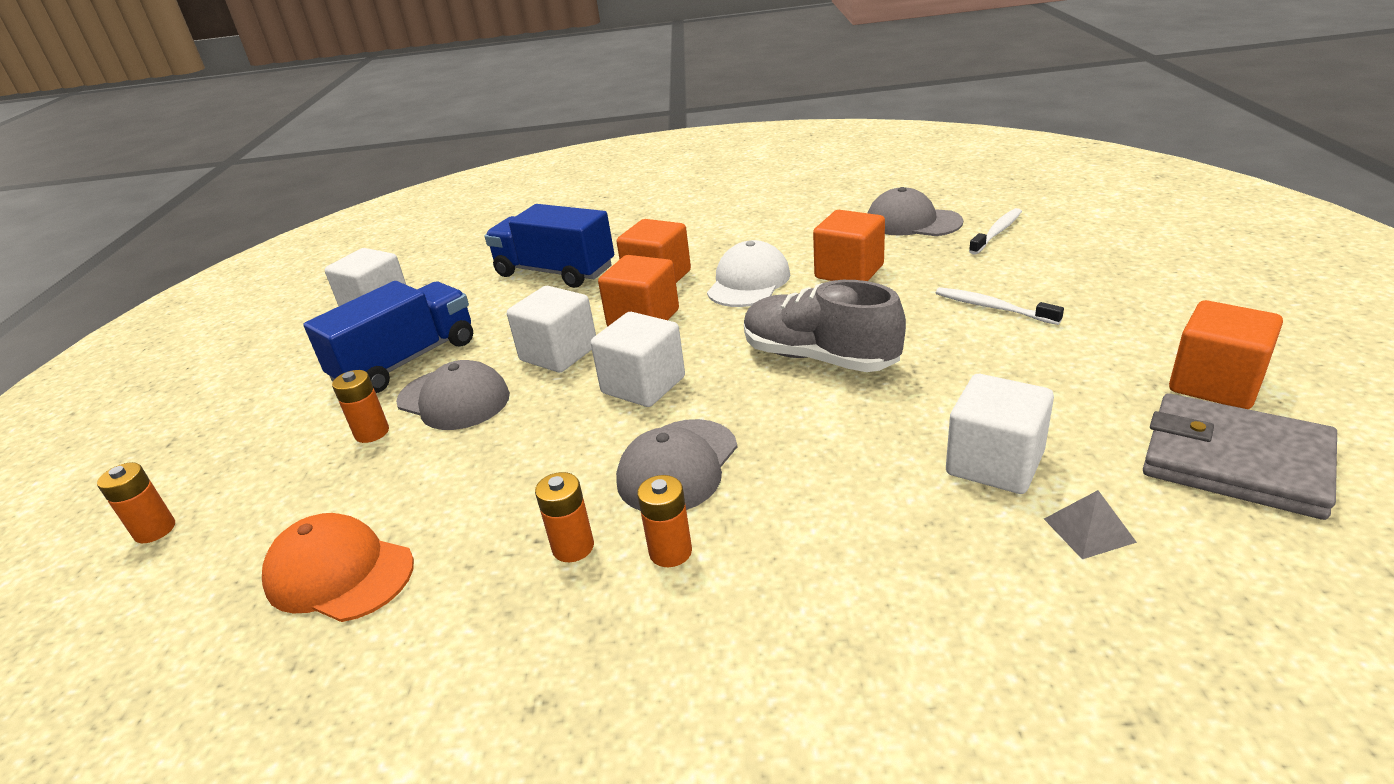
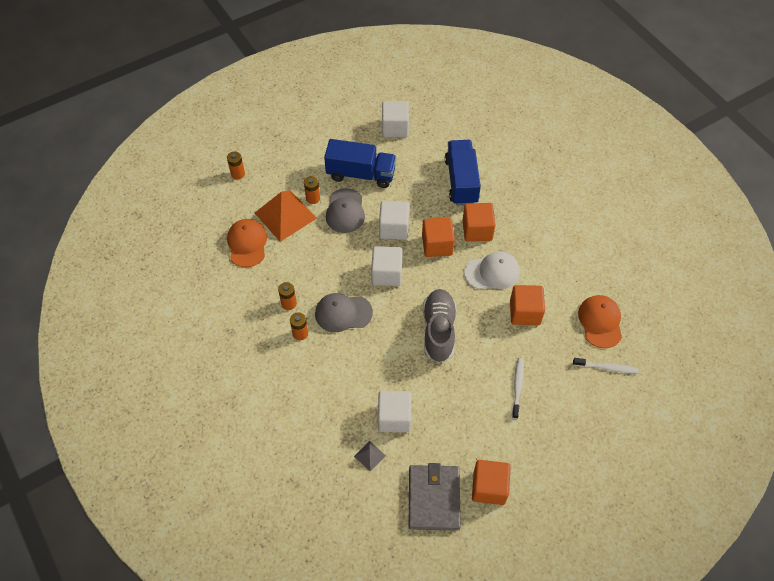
camera: 55 degrees right, 25 degrees up
(355, 484) = (285, 215): none -> orange pyramid
(912, 222) = (600, 322): grey cap -> orange cap

